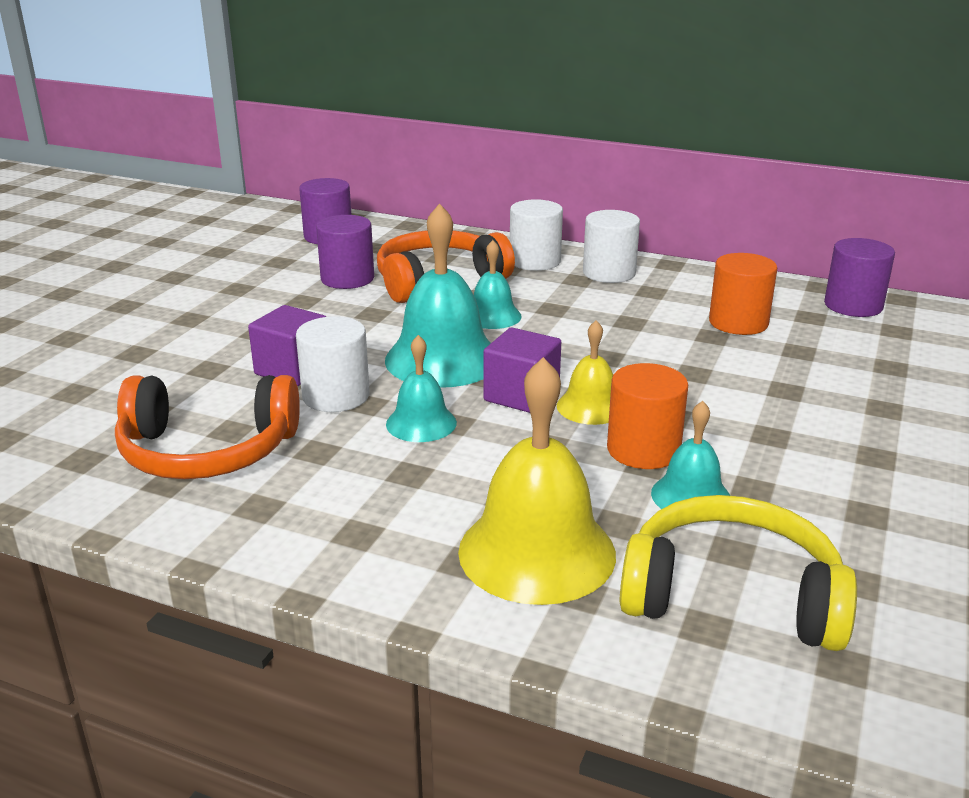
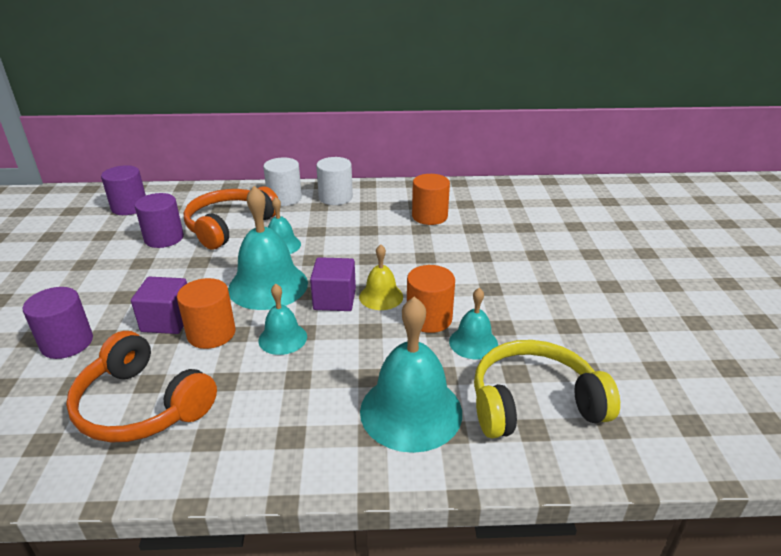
camera: 25 degrees left, 5 degrees up
(207, 451) = (142, 405): orange headphones -> orange headphones turned 60 degrees clockwise
(336, 396) = (211, 333): white cylinder -> orange cylinder
(537, 552) = (411, 411): yellow bell -> turquoise bell
(853, 305) = (482, 191): purple cylinder -> purple cylinder (67, 343)

